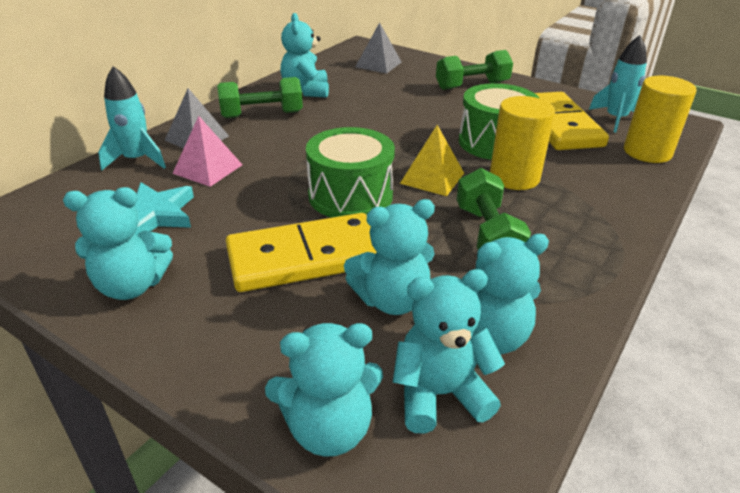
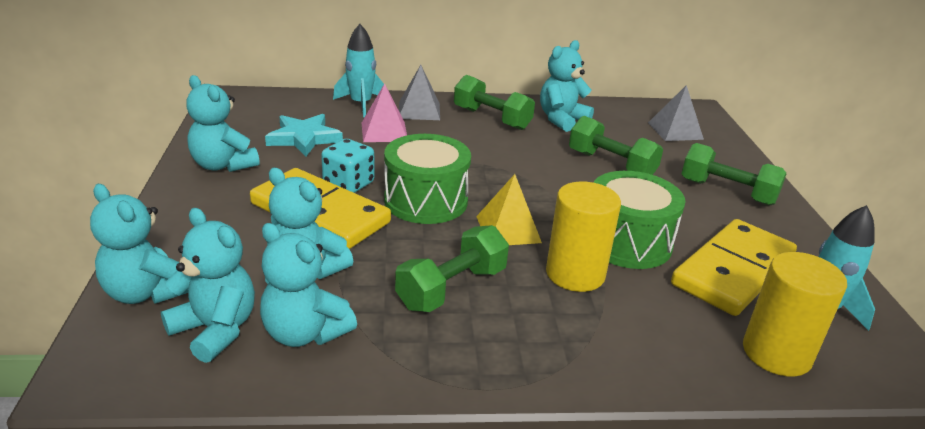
camera: 50 degrees right, 5 degrees down
(274, 222) = (348, 184): none -> turquoise dice
(393, 103) = (611, 164): none -> green dumbbell

